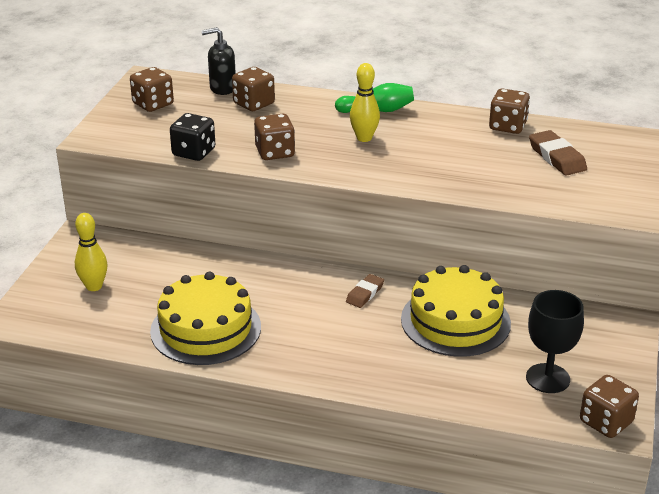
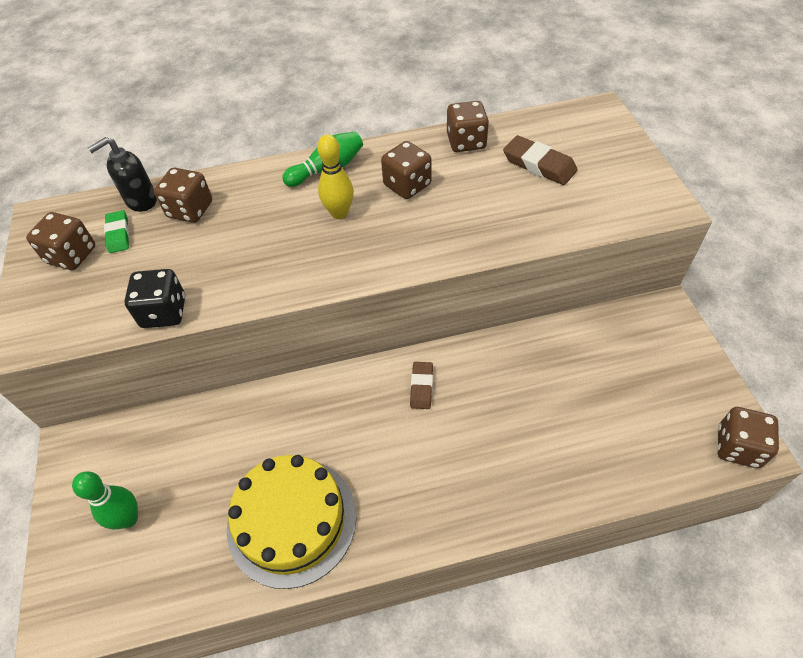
camera: 25 degrees left, 20 degrees up
(94, 286) = (128, 518): yellow bowling pin -> green bowling pin
(193, 102) = (118, 234): none -> green eraser
(275, 152) = (257, 273): brown dice -> brown dice (407, 185)
(455, 321) = (526, 382): yellow cake -> none
(547, 378) = (653, 416): black goblet -> none

